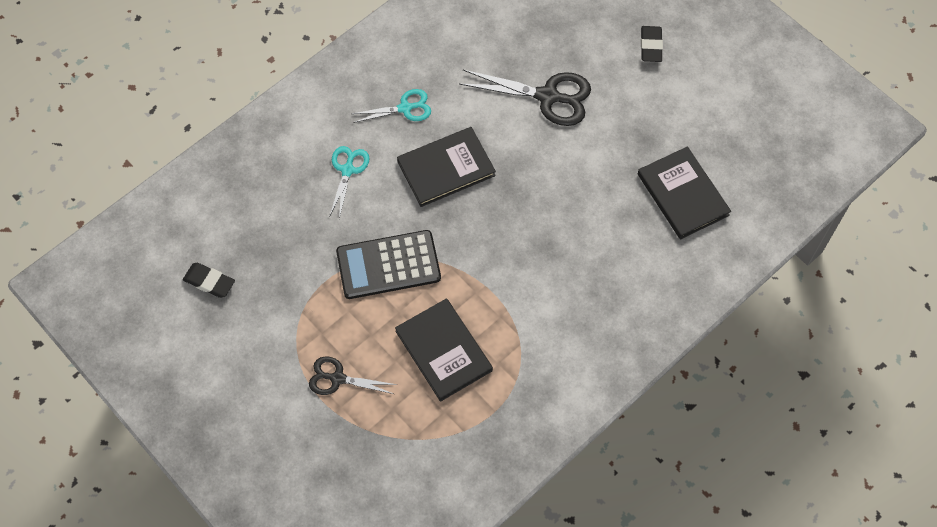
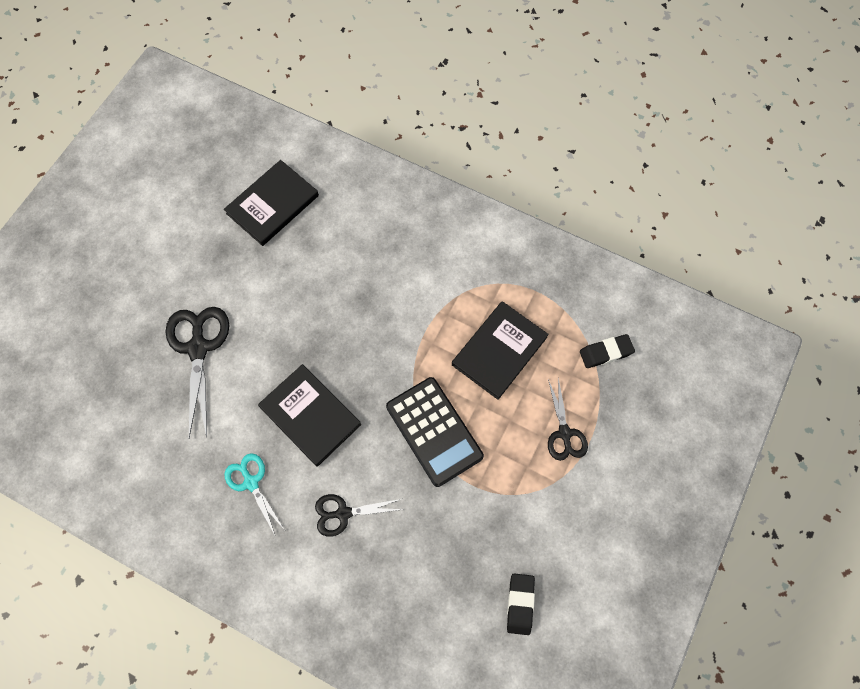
camera: 110 degrees left, 5 degrees up
(348, 170) = (343, 513): turquoise scissors -> black scissors
(651, 46) = (114, 273): black eraser -> black eraser (605, 353)

